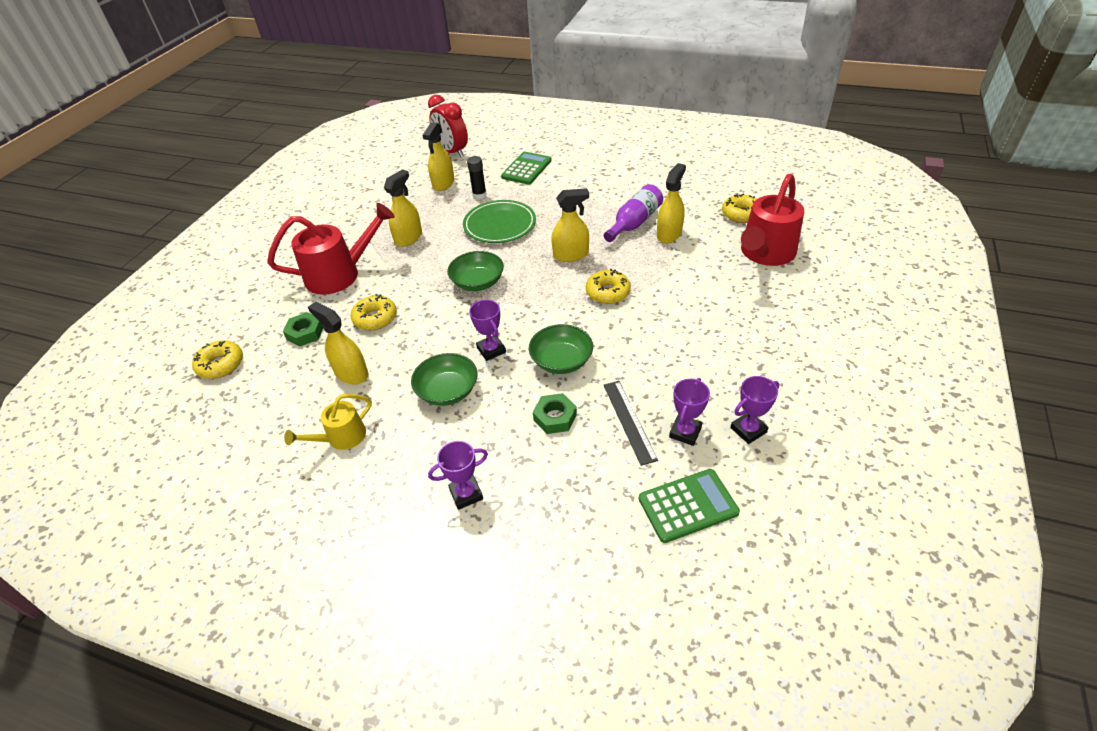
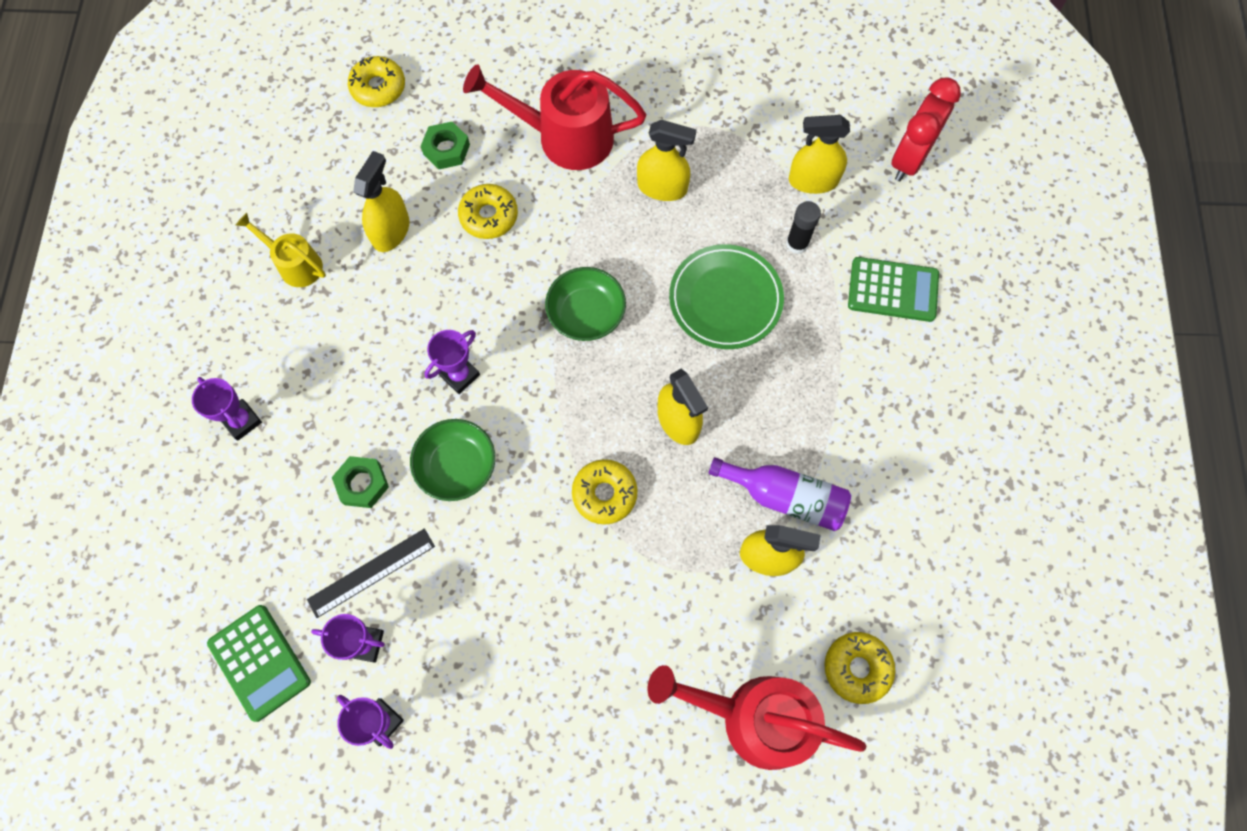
camera: 70 degrees right, 25 degrees up
(340, 274) = (564, 137): red watering can -> red watering can turned 135 degrees clockwise
(447, 391) = (382, 348): green bowl -> none

